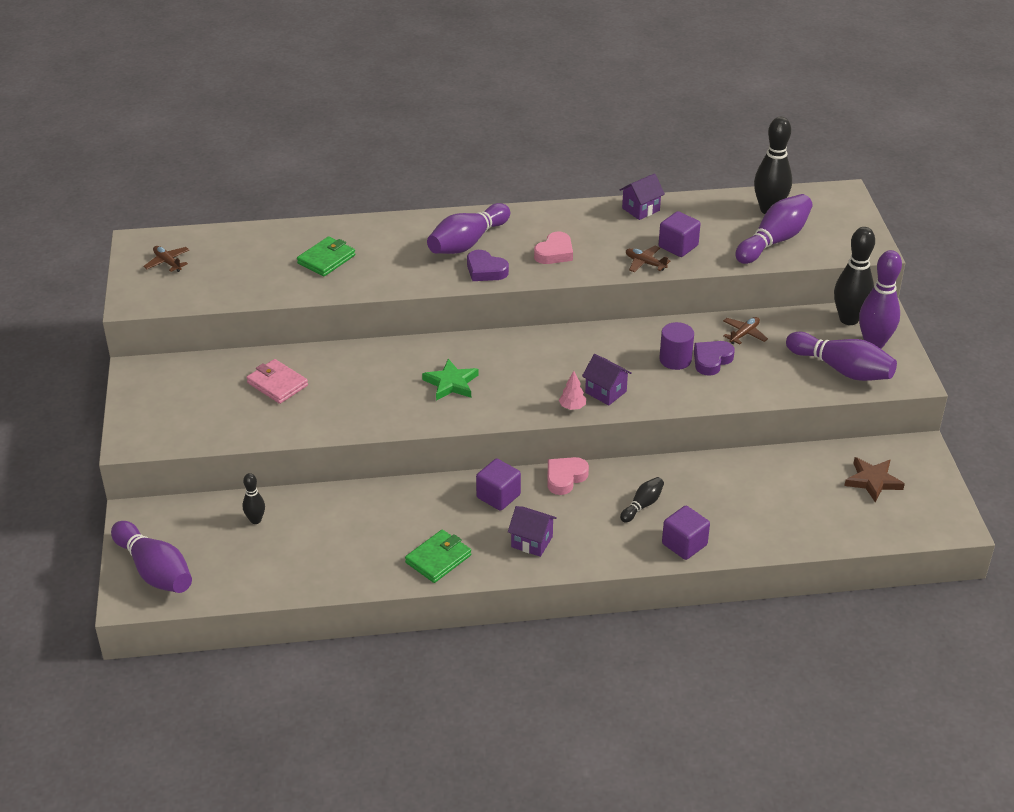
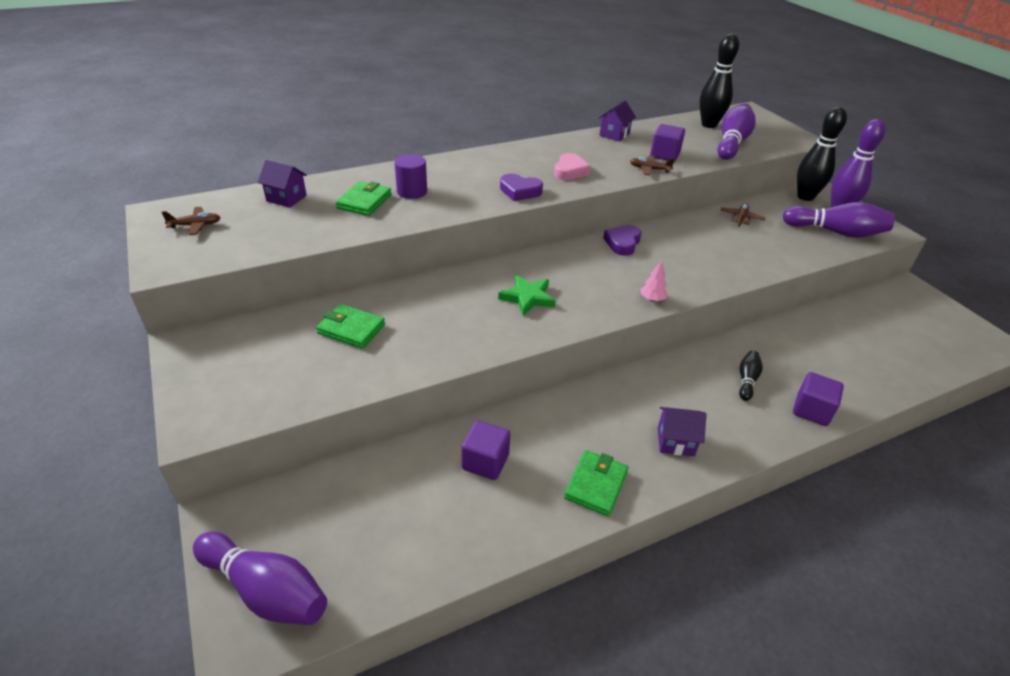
camera: 20 degrees left, 0 degrees up
(167, 262) = (195, 225): brown plane -> brown plane turned 135 degrees clockwise
(255, 520) = (372, 487): black bowling pin -> none
(277, 384) = (351, 329): pink wallet -> green wallet
(467, 242) = (489, 173): purple bowling pin -> none
(498, 496) = (613, 400): purple cube -> purple cube (485, 462)
(565, 478) = (661, 369): pink heart -> none
(605, 392) = (671, 281): purple house -> purple house (286, 198)
(675, 359) = (705, 245): purple cylinder -> purple cylinder (412, 191)
(711, 360) = (734, 241): purple heart -> purple heart (622, 243)
(873, 481) = (904, 319): brown star -> none

